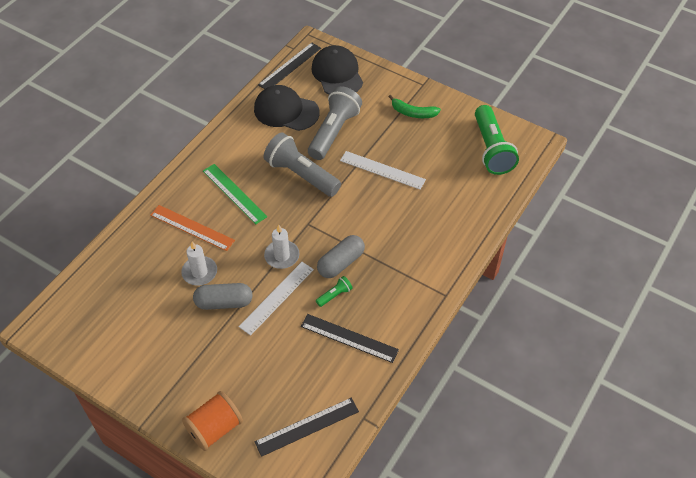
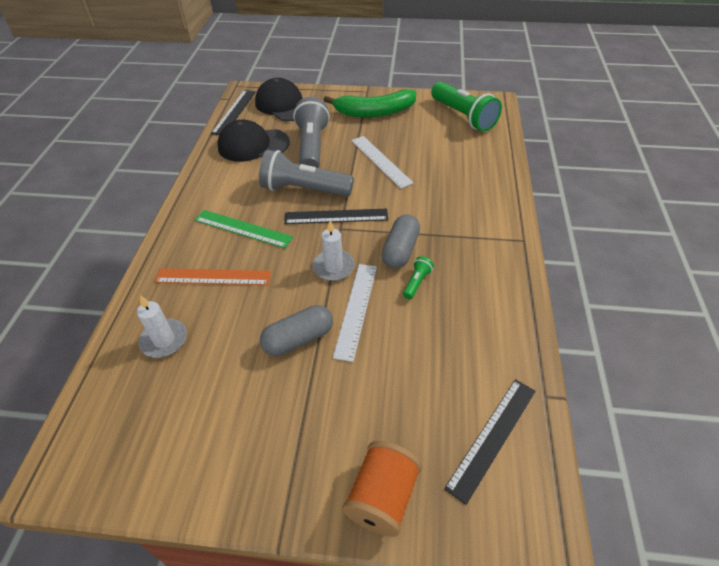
camera: 25 degrees left, 5 degrees down
(199, 272) = (249, 318): white candle -> white candle (164, 340)
(349, 338) = (464, 318): black ruler -> black ruler (336, 216)
(382, 170) = (380, 161): white ruler -> white ruler turned 60 degrees clockwise
(413, 113) = (374, 112): green banana -> green banana, size x1.72

